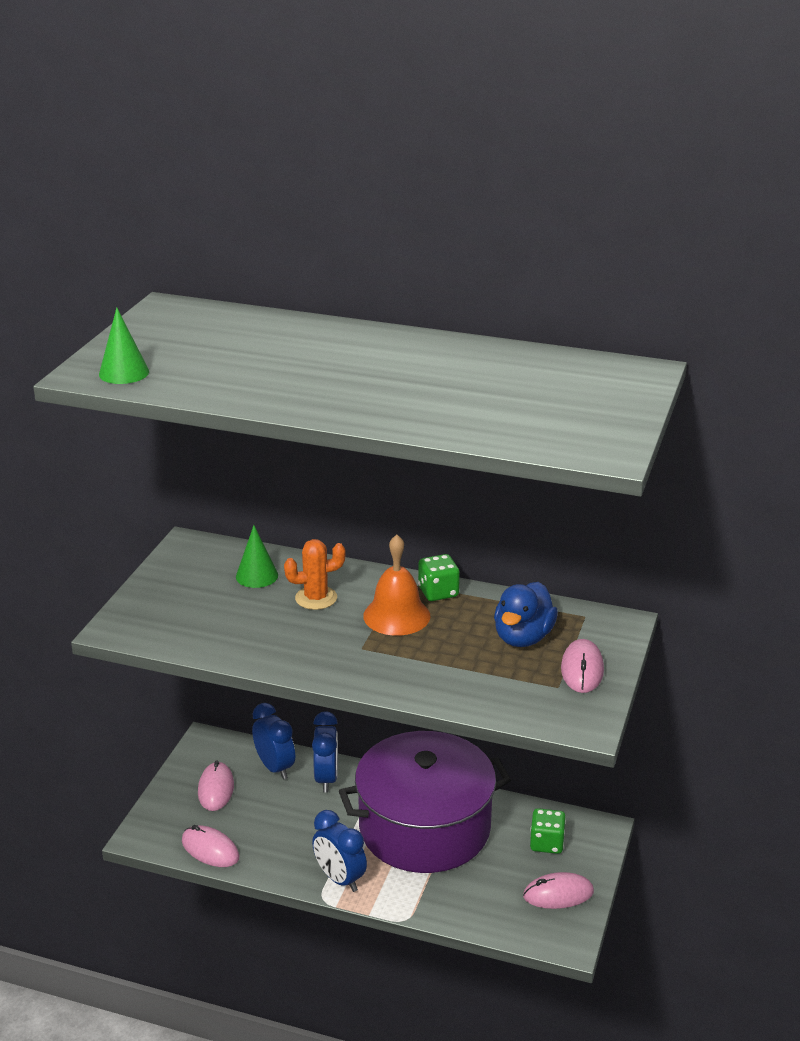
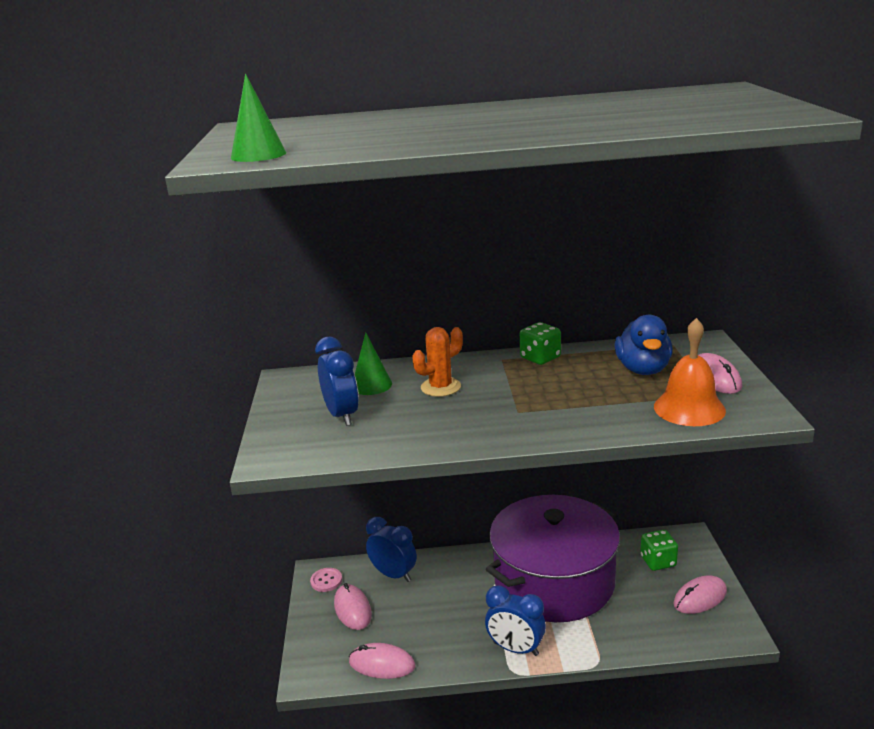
camera: 20 degrees left, 5 degrees down
(209, 752) = (326, 581): none -> pink button
(326, 778) = (444, 569): blue clock -> blue clock (342, 415)
(396, 615) = (523, 381): orange bell -> orange bell (689, 408)

